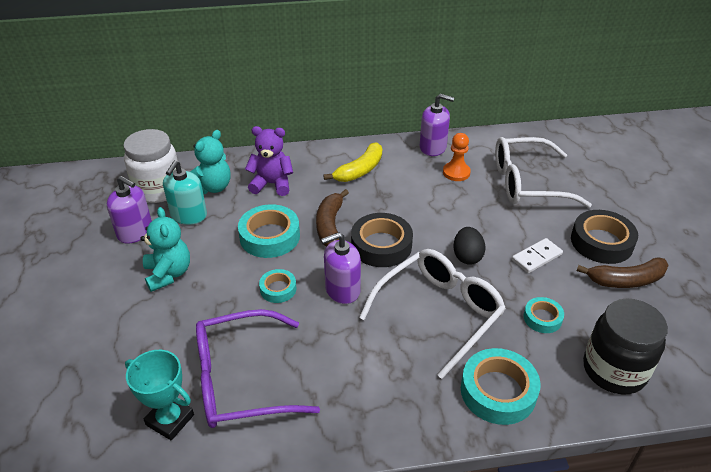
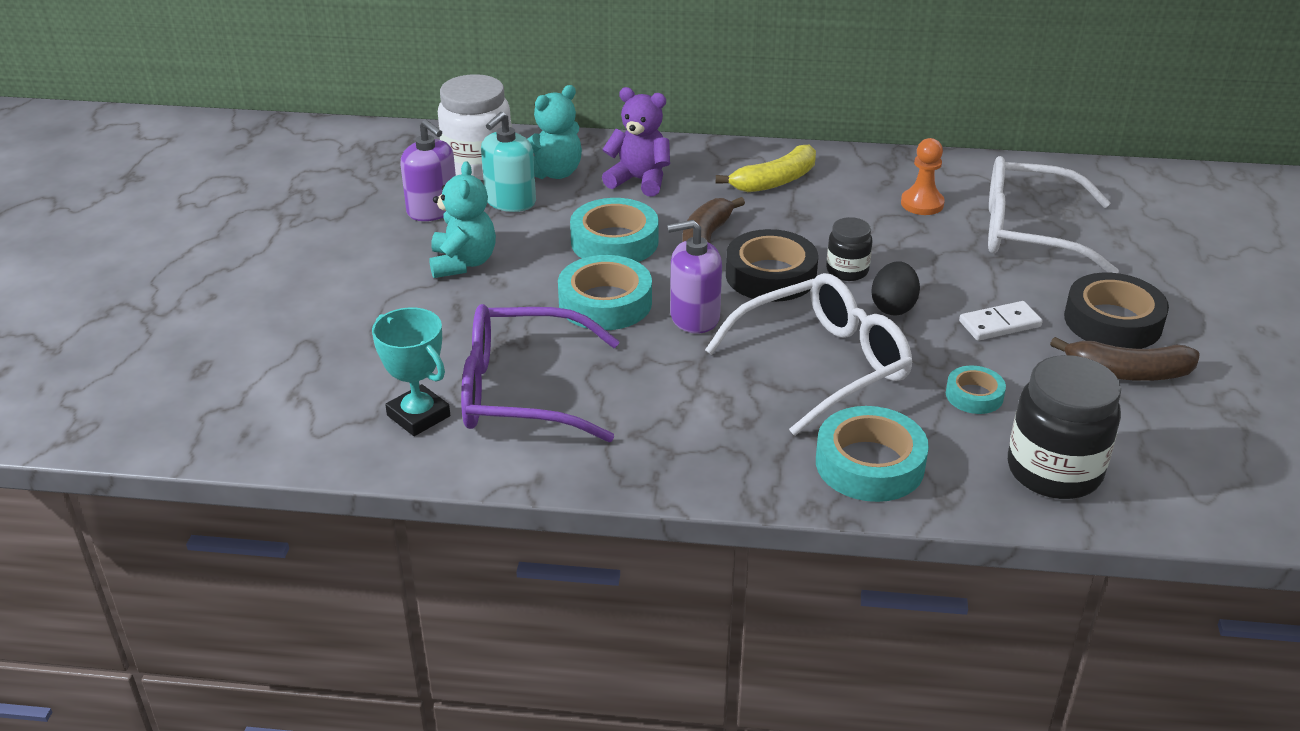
camera: 15 degrees right, 5 degrees down
(278, 289) = (605, 302): turquoise tape -> turquoise tape, size x1.79
(428, 233) = (847, 271): none -> black jar
(433, 147) = (899, 167): purple soap dispenser -> none

